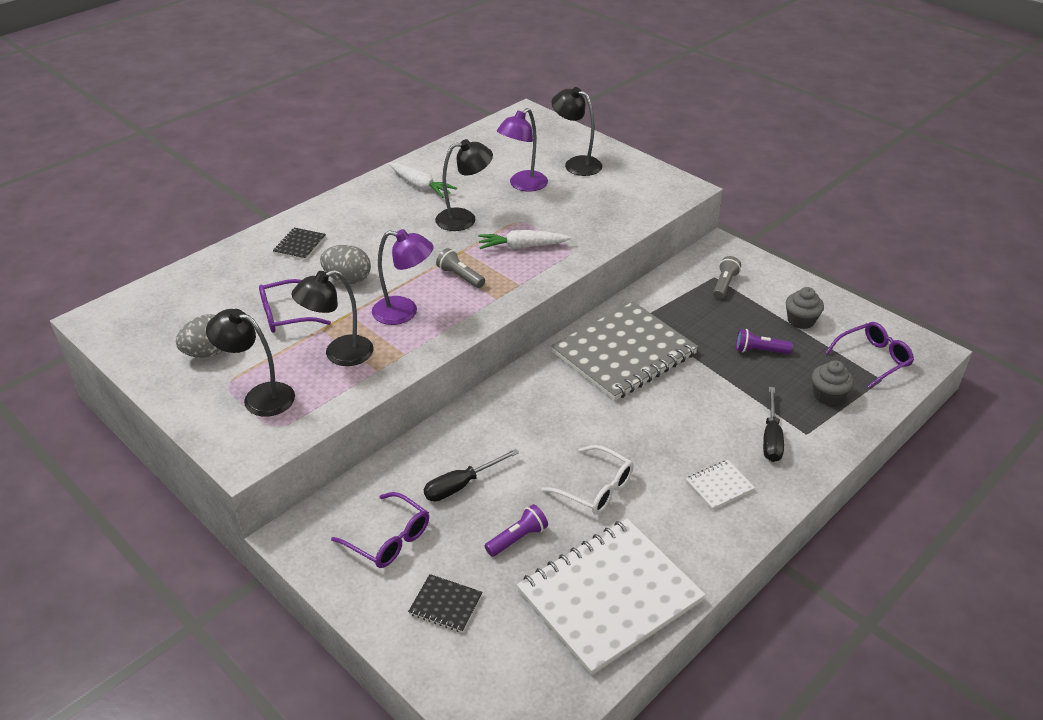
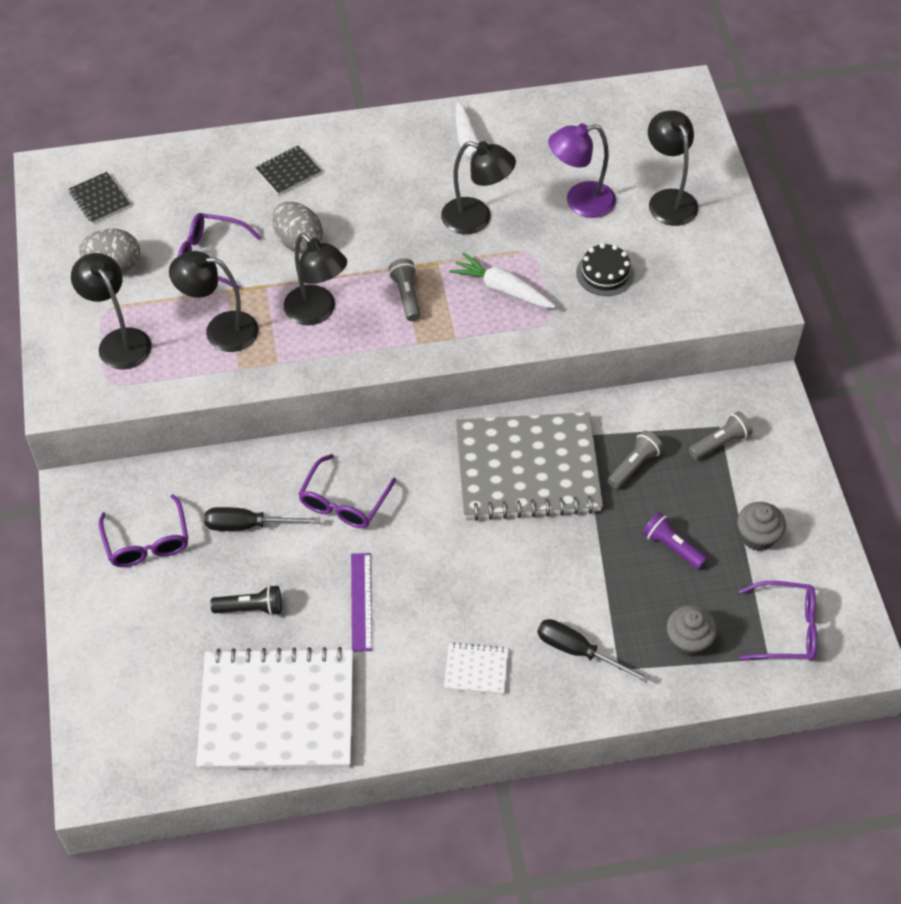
camera: 35 degrees right, 15 degrees up
(404, 312) = (317, 312): purple lamp -> black lamp
(445, 605) = (142, 632): black notebook -> black notebook (99, 199)
(517, 538) = (251, 608): purple flashlight -> black flashlight
(518, 434) = (344, 502): none -> purple glasses
(579, 213) = (605, 273): none -> black cake
(595, 488) = (361, 601): white glasses -> purple ruler
(688, 320) = (634, 465): none -> grey flashlight
(771, 438) = (578, 651): black screwdriver -> black screwdriver turned 75 degrees clockwise

